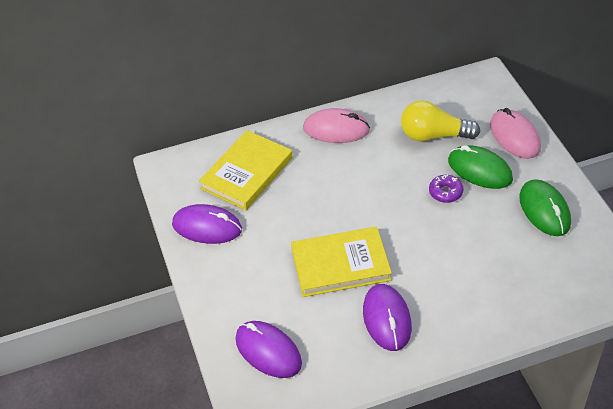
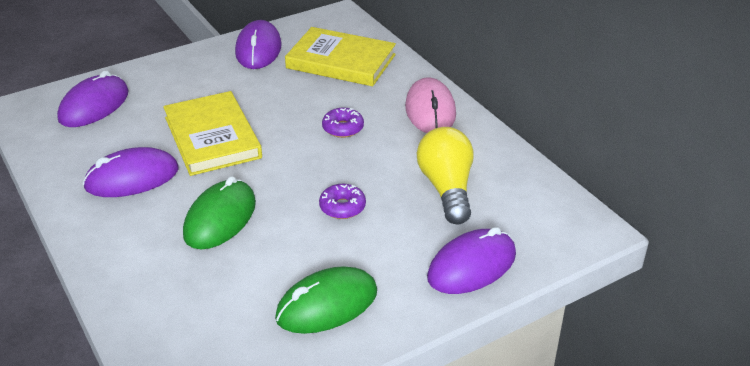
camera: 75 degrees right, 10 degrees down
(347, 182) = (343, 128): none -> purple donut
(479, 170) = (392, 235): green mouse -> green mouse (220, 218)
(514, 136) = (471, 266): pink mouse -> purple mouse

